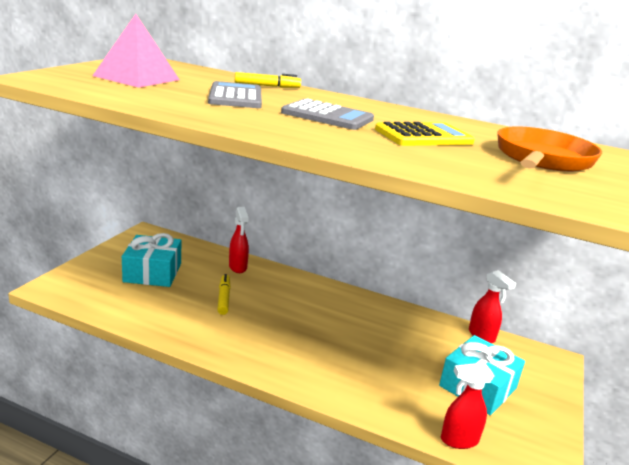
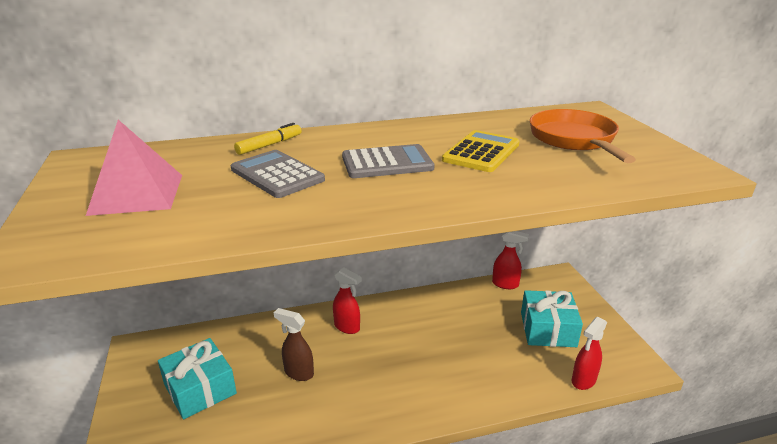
camera: 35 degrees left, 5 degrees up
(223, 298) = (298, 373): yellow marker -> brown spray bottle
(238, 267) = (271, 332): red spray bottle -> red spray bottle (347, 327)

